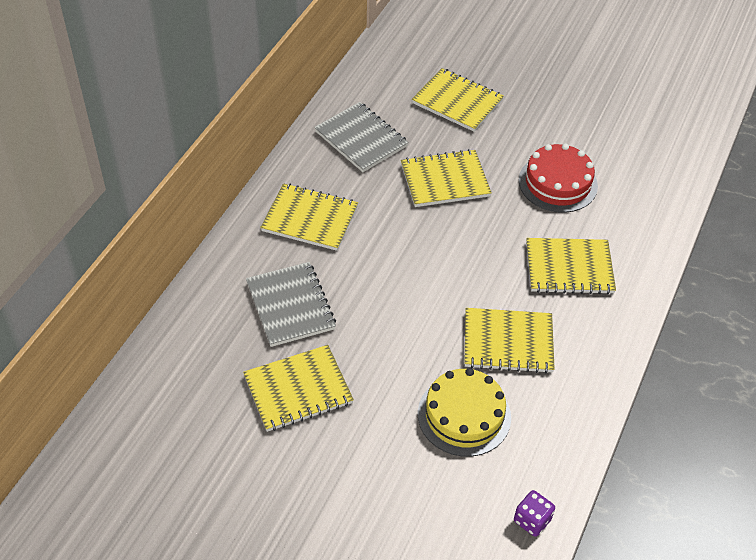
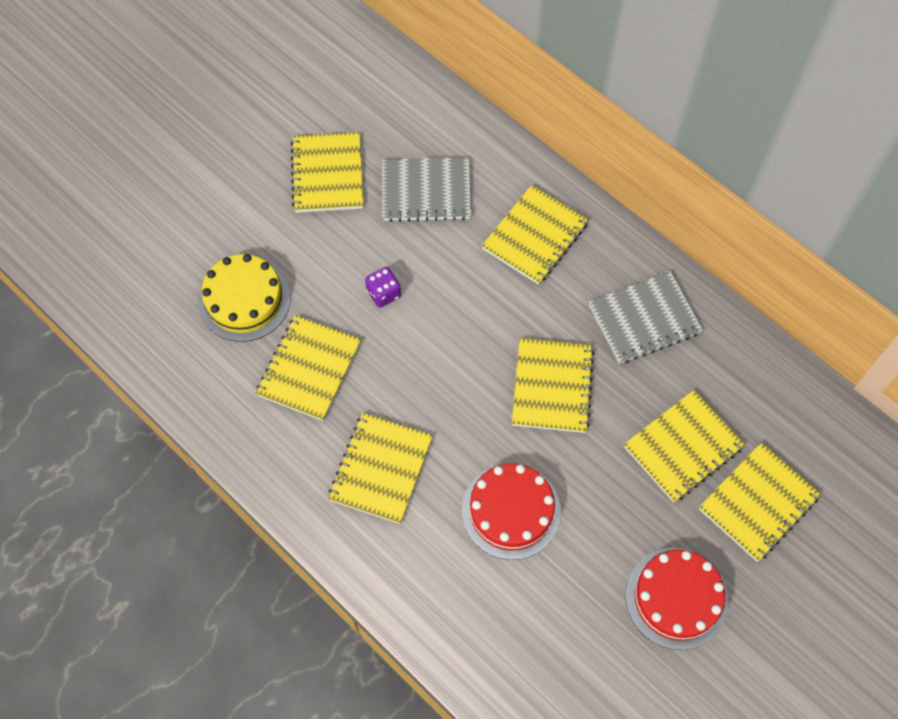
camera: 110 degrees right, 15 degrees up
(479, 60) = (758, 503): none -> yellow notebook
(532, 520) = (118, 317): purple dice -> purple dice (383, 293)
(568, 88) = (676, 598): none -> red cake

